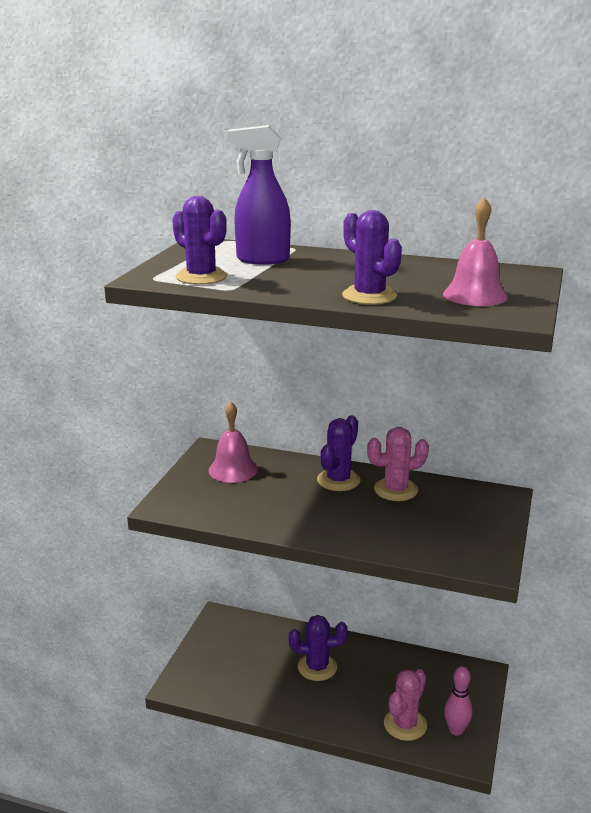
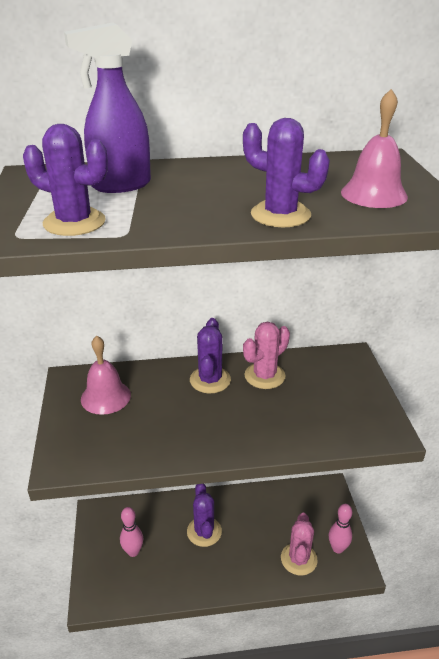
camera: 25 degrees left, 10 degrees up
(237, 660) = (133, 551): none -> pink bowling pin
(317, 667) = (204, 532): purple cactus -> purple cactus turned 75 degrees counterclockwise

